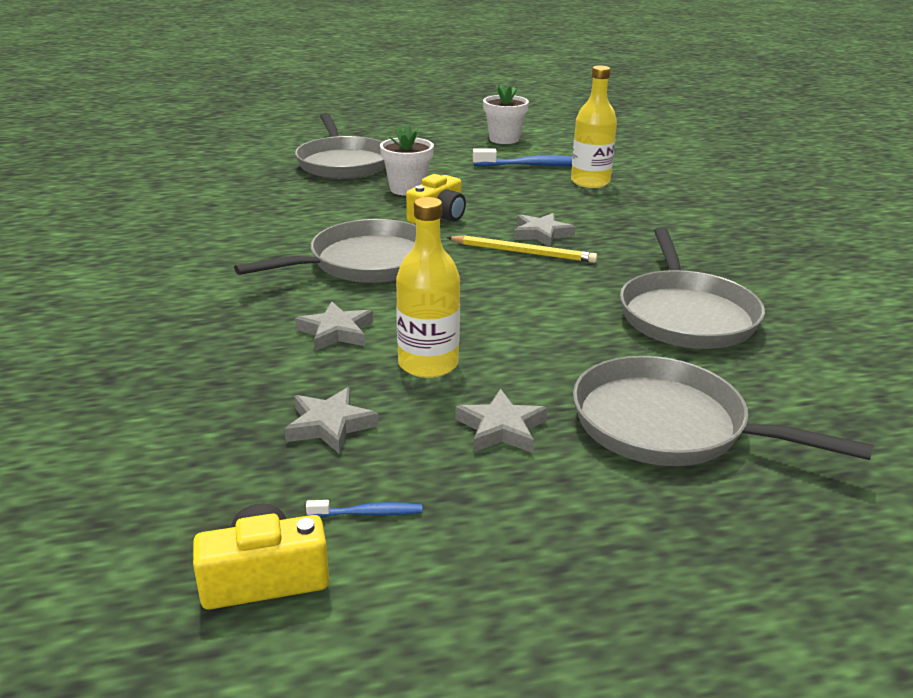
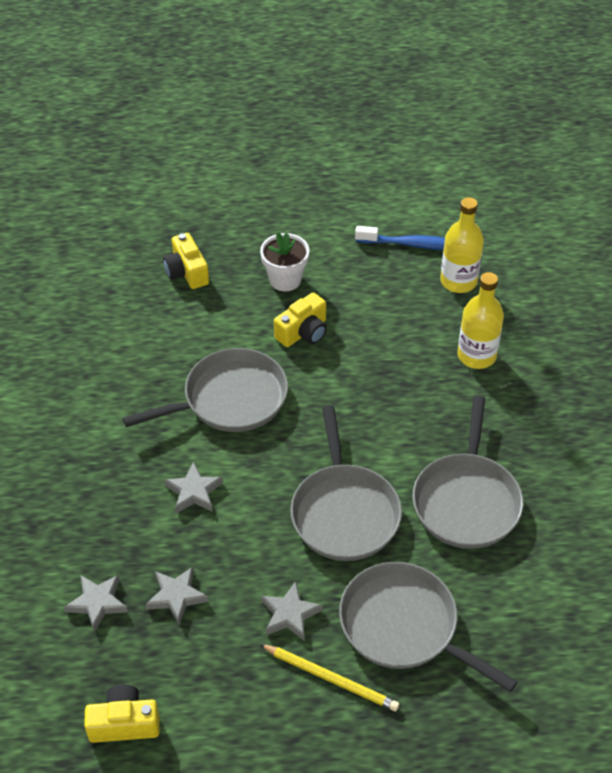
camera: 10 degrees right, 20 degrees up
(297, 190) = (187, 272): none -> yellow camera
(343, 163) = (234, 224): grey pan -> grey pan (344, 512)
(368, 513) = (190, 680): blue toothbrush -> none
(428, 364) = (254, 538): yellow bottle -> yellow bottle (476, 356)
(504, 139) = (399, 187): white flower pot -> none
(523, 252) = (363, 397): yellow pencil -> yellow pencil (331, 679)
(541, 234) = (386, 369): grey star -> grey star (98, 603)

